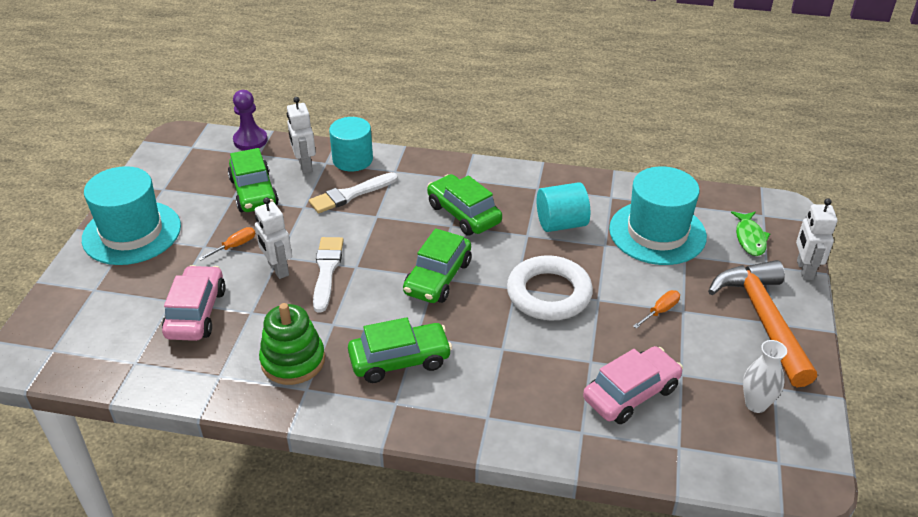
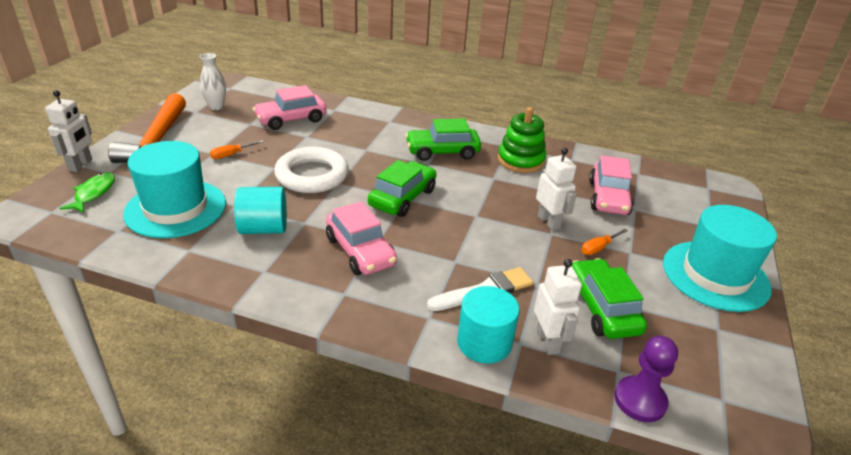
camera: 175 degrees left, 5 degrees down
(327, 270) = (503, 215): white brush -> none
(463, 214) = (360, 251): green car -> pink car

